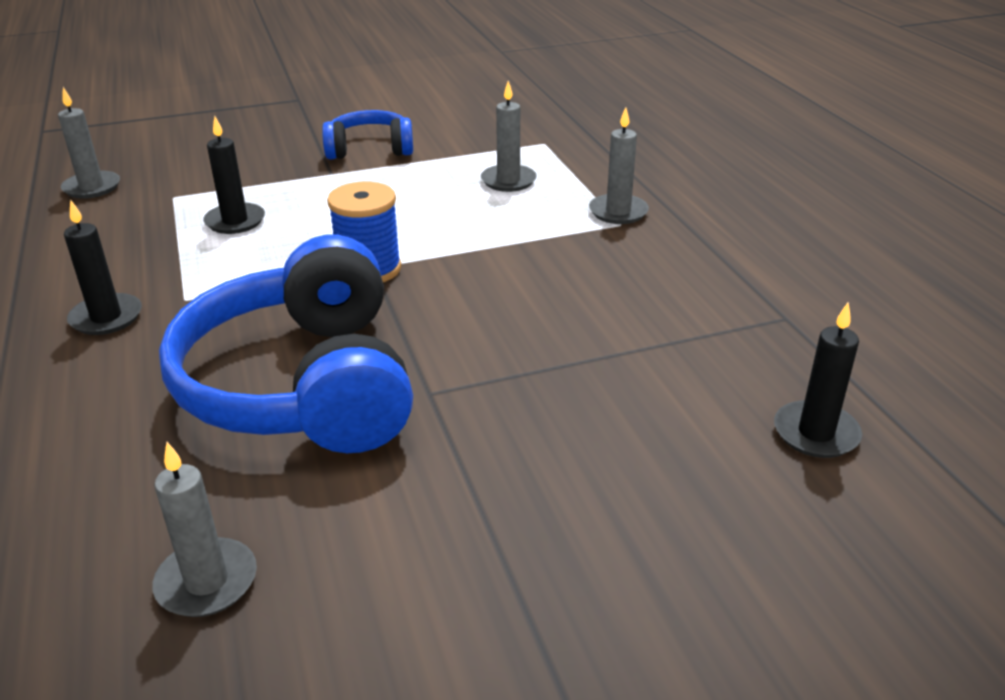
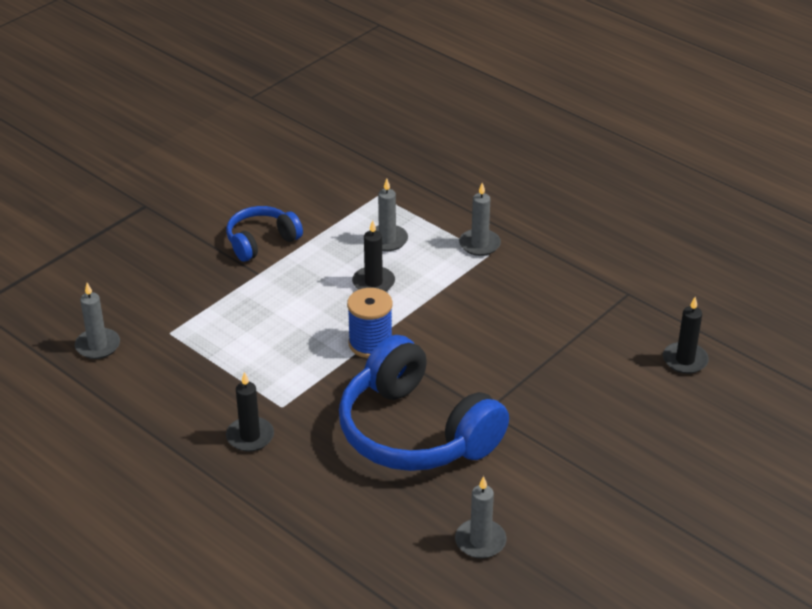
camera: 30 degrees left, 5 degrees up
(235, 221) = (241, 338): black candle -> black candle (373, 282)

